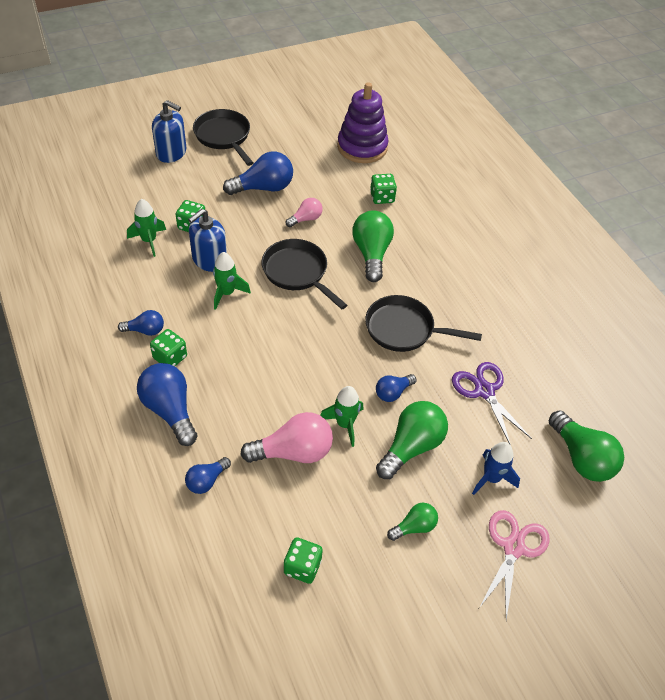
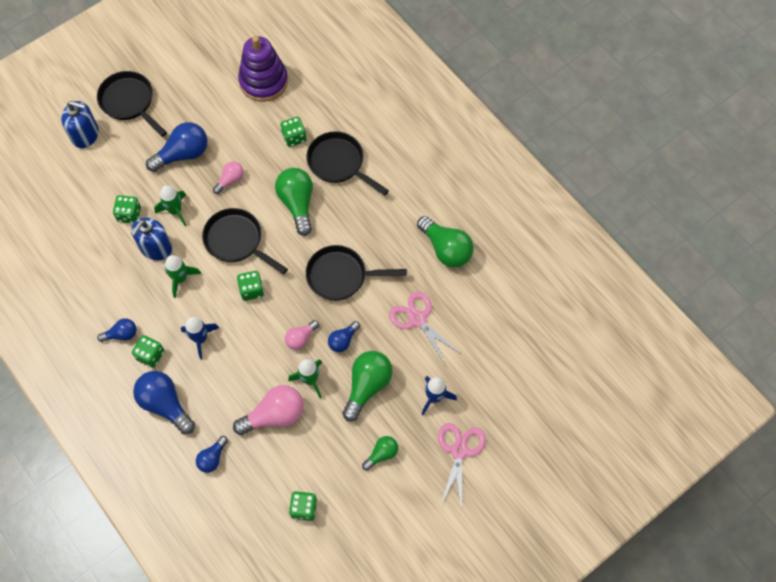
camera: 10 degrees left, 15 degrees up
(149, 241) = (96, 241): green rocket -> green rocket (175, 211)
(231, 354) = (200, 339): none -> blue rocket
(301, 320) = (251, 290): none -> green dice
(344, 379) = (301, 338): none -> pink light bulb
(424, 228) = (339, 163): none -> black pan
(484, 391) = (418, 319): purple scissors -> pink scissors
(581, 458) = (503, 360): green light bulb -> green light bulb (446, 249)

